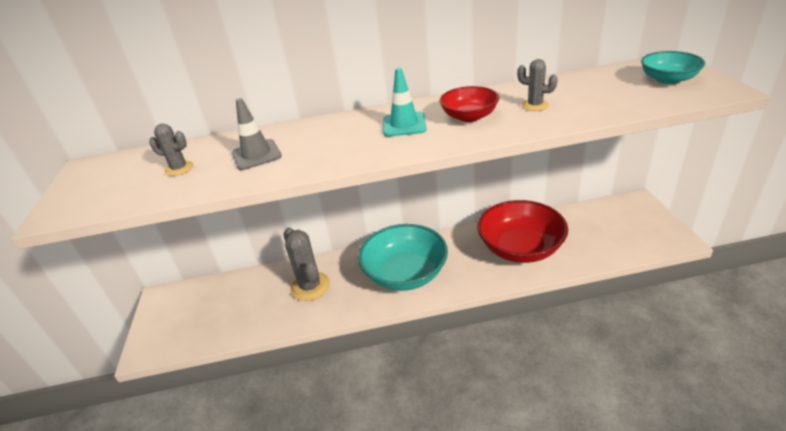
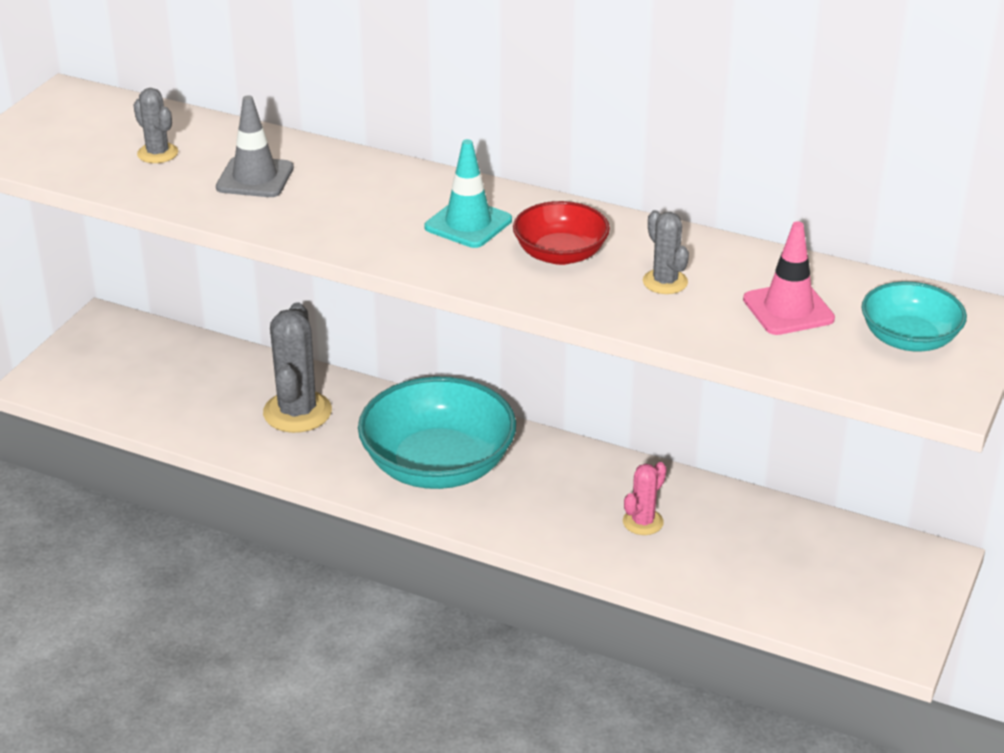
camera: 30 degrees right, 0 degrees up
(520, 248) = (643, 522): red bowl -> pink cactus
(603, 91) = (788, 309): none -> pink traffic cone

